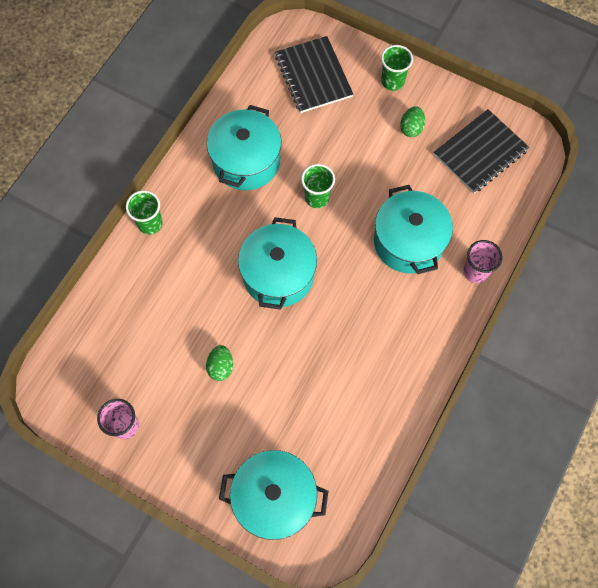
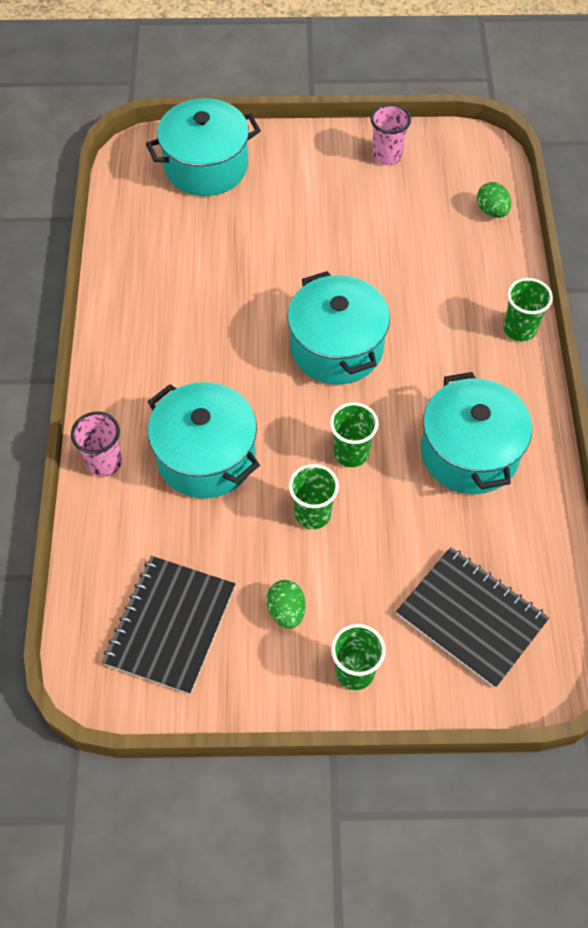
camera: 150 degrees right, 10 degrees down
(221, 367) = (334, 239): green egg -> green egg (492, 211)
(364, 173) = (312, 514): none -> green cup

